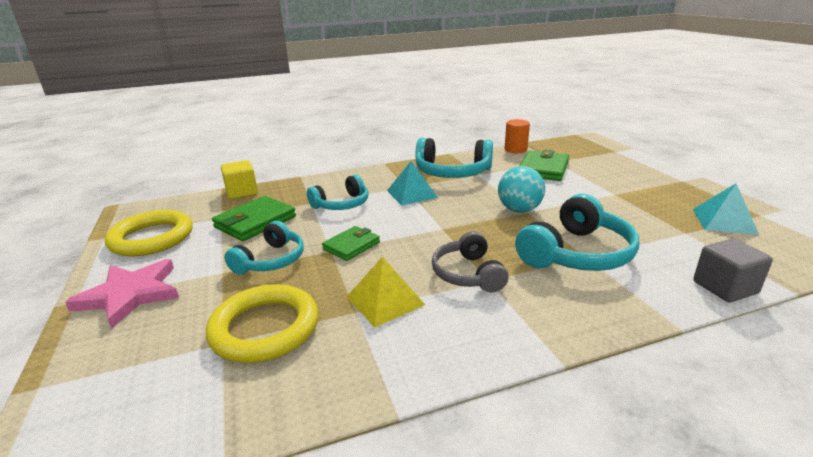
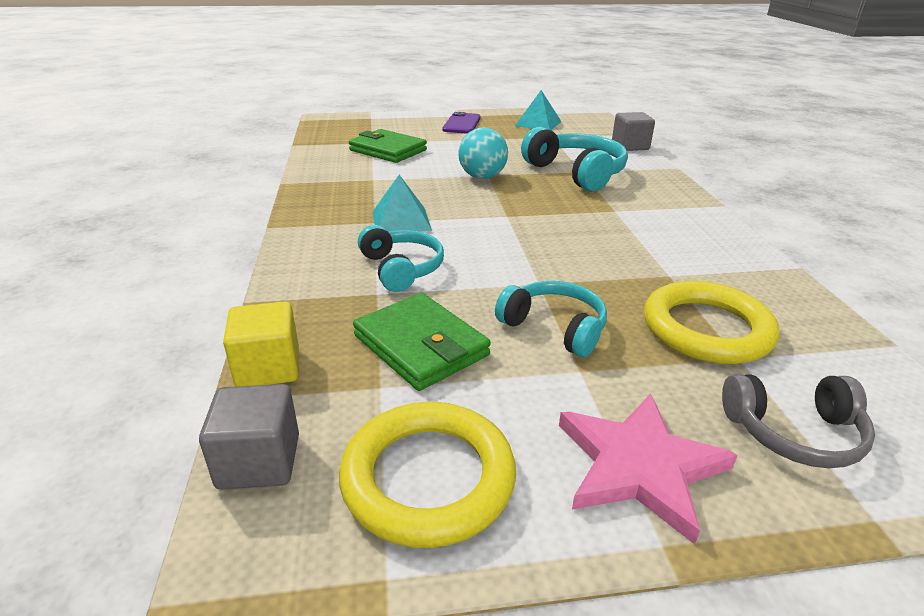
camera: 80 degrees left, 5 degrees up
(178, 204) = (259, 461): none -> grey cube
(351, 246) = (531, 269): green wallet -> none
(385, 300) = (649, 259): yellow pyramid -> none
(452, 172) = (353, 191): turquoise headphones -> none
(468, 274) = (604, 217): grey headphones -> grey headphones (794, 433)
(515, 149) = (315, 151): orange cylinder -> none
(656, 185) = (462, 124): none -> purple phone

